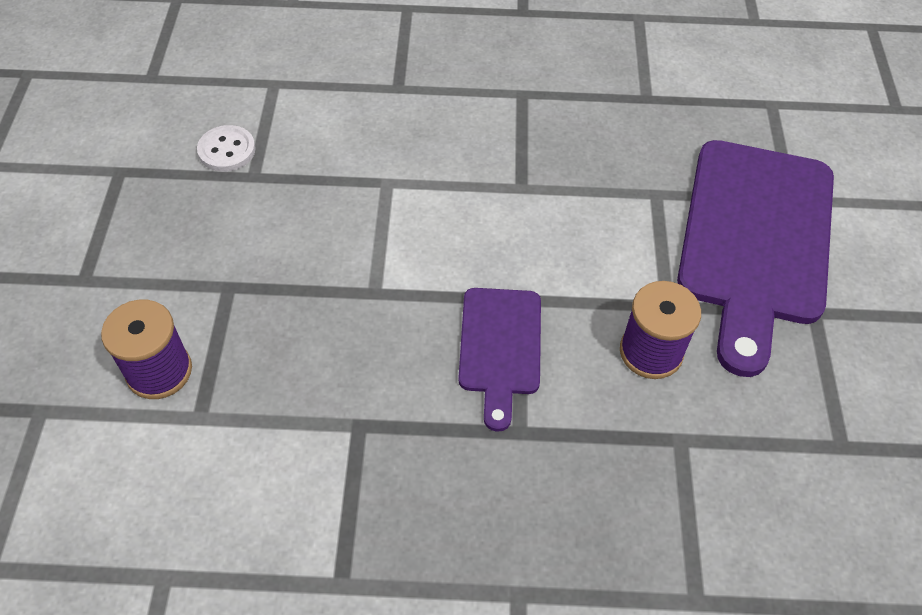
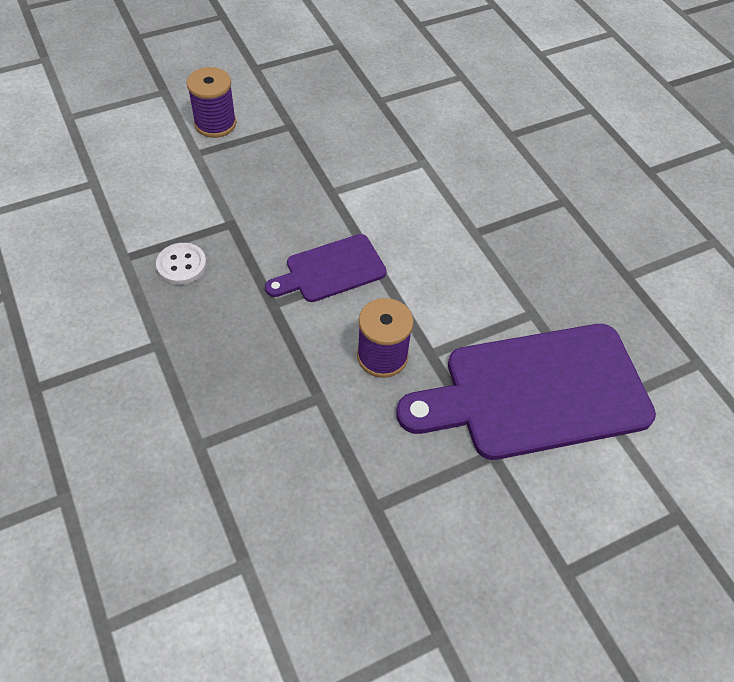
camera: 60 degrees right, 0 degrees up
(227, 150) = (390, 80): white button -> white button (181, 265)

